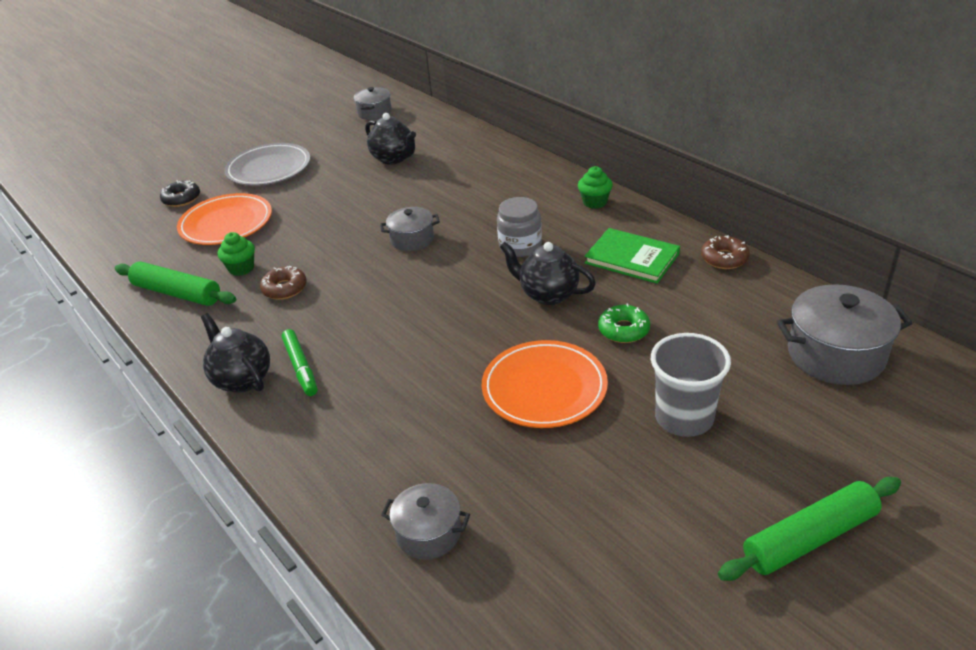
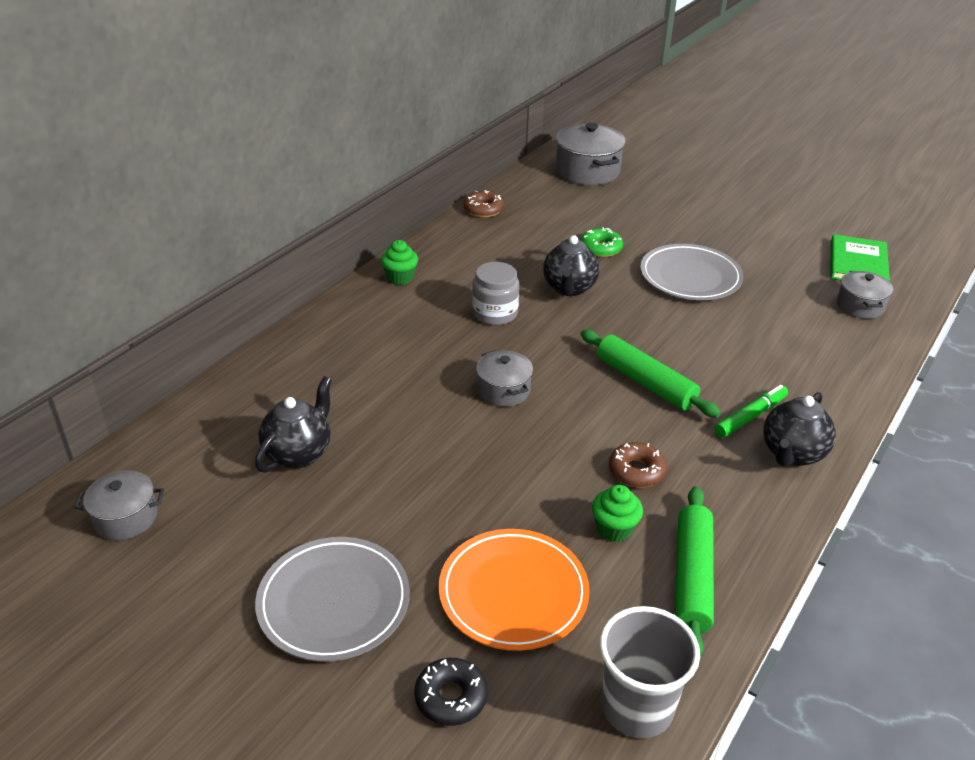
camera: 110 degrees left, 0 degrees up
(544, 388) = (690, 277): orange plate -> grey plate
(632, 258) = (497, 251): green book -> green book (857, 264)
(684, 418) = (683, 220): grey cup -> grey cup (637, 707)
(810, 538) = (752, 182): green rolling pin -> green rolling pin (645, 382)

